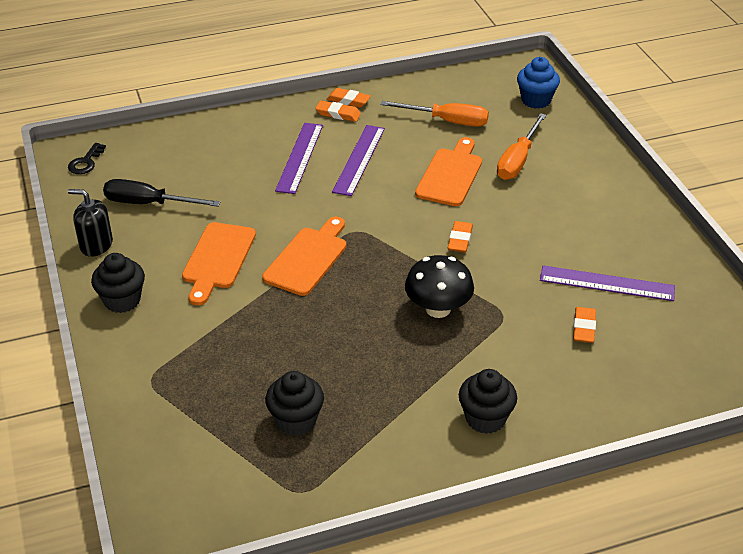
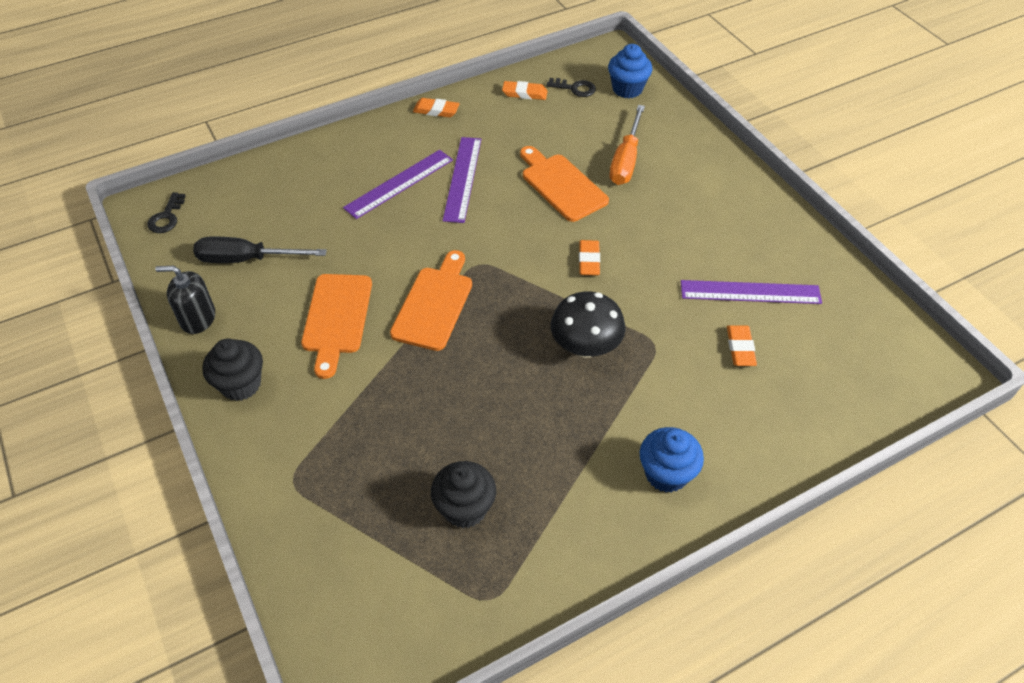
camera: 10 degrees left, 10 degrees up
(299, 157) = (399, 183): purple ruler -> purple ruler turned 45 degrees clockwise
(338, 114) = (428, 127): orange eraser -> orange eraser (524, 93)
(447, 121) = (543, 123): orange screwdriver -> none
(450, 175) = (561, 185): orange cutting board -> orange cutting board turned 45 degrees counterclockwise
(485, 95) = (575, 88): none -> black key
(485, 418) = (666, 474): black cupcake -> blue cupcake

